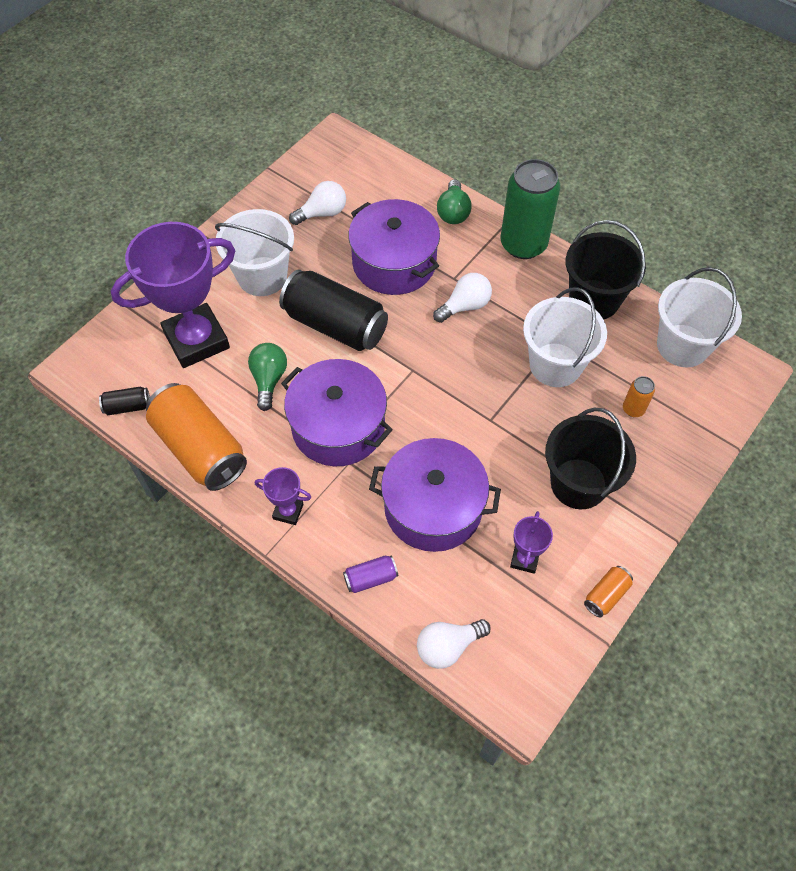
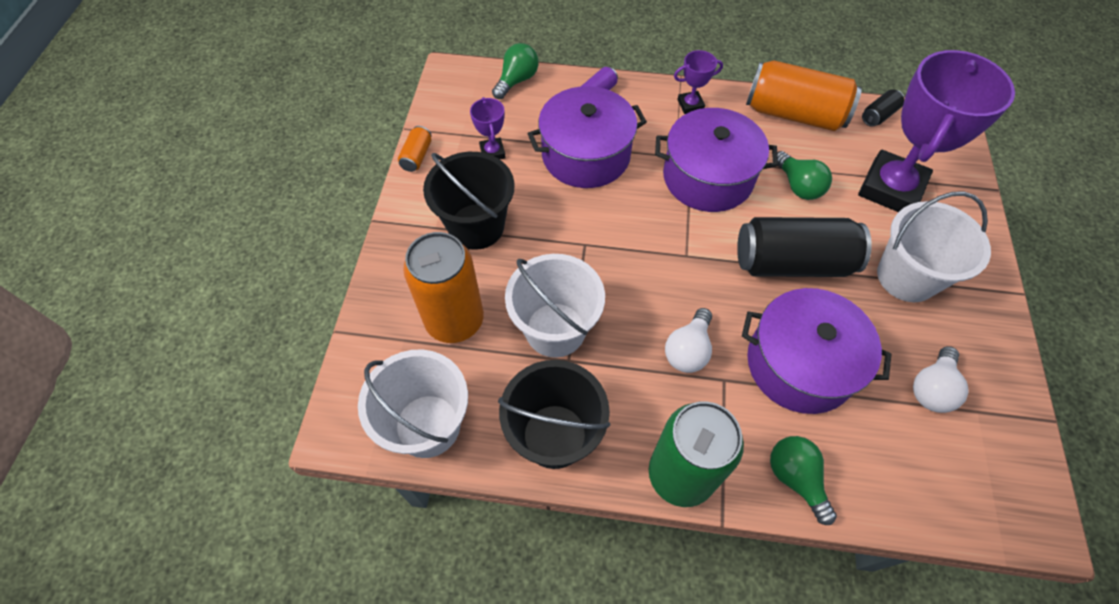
camera: 150 degrees right, 0 degrees up
(448, 646) = (517, 80): white light bulb -> green light bulb
(633, 409) = (454, 320): orange can -> orange can, size x2.29

